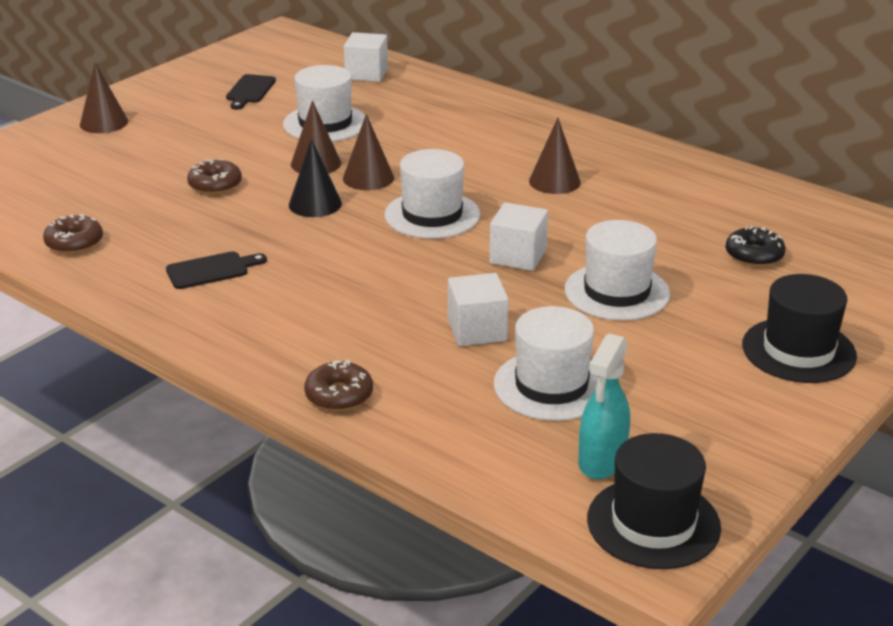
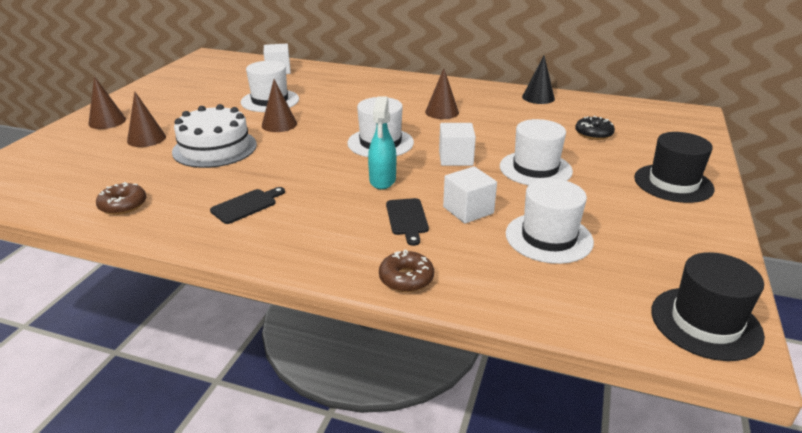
camera: 20 degrees left, 0 degrees up
(215, 185) = (215, 148): brown donut -> white cake
(250, 91) = (205, 89): black cutting board -> black cutting board (407, 219)
(315, 204) = (295, 149): black cone -> black cone (538, 97)
(368, 178) = (321, 127): brown cone -> brown cone (146, 138)
(602, 461) = (629, 284): turquoise spray bottle -> turquoise spray bottle (382, 180)

